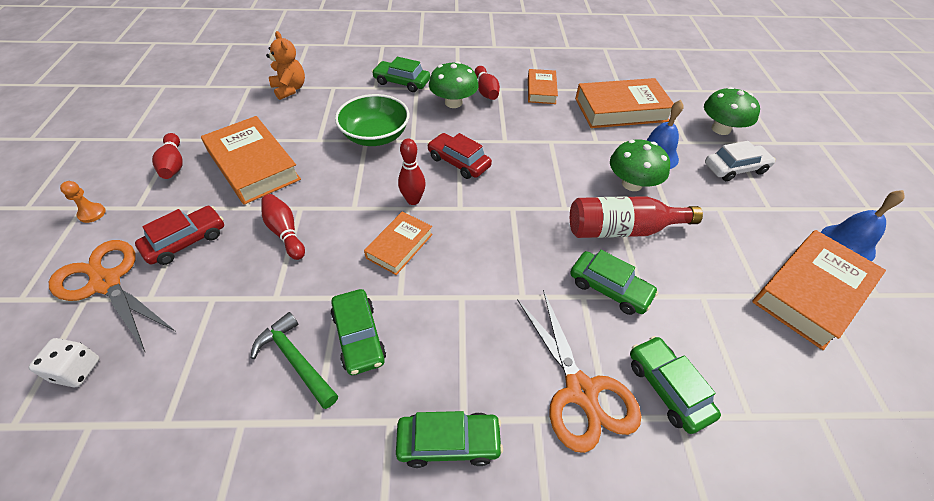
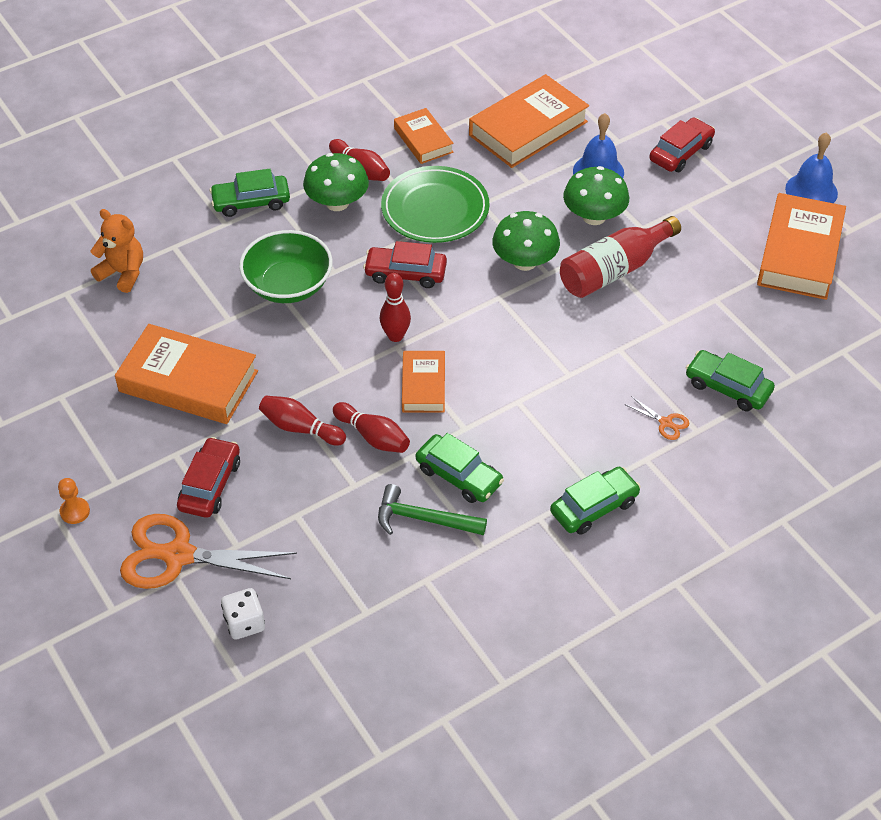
camera: 30 degrees left, 0 degrees up
(173, 164) = (96, 423): red bowling pin -> red bowling pin (373, 437)
(515, 131) = (435, 209): none -> green plate
(581, 391) = (665, 423): orange scissors -> orange scissors, size x0.42
(609, 288) = (637, 331): green car -> none
(720, 129) = (644, 108): green mushroom -> green mushroom (524, 261)
(735, 168) = (681, 152): white car -> red car

